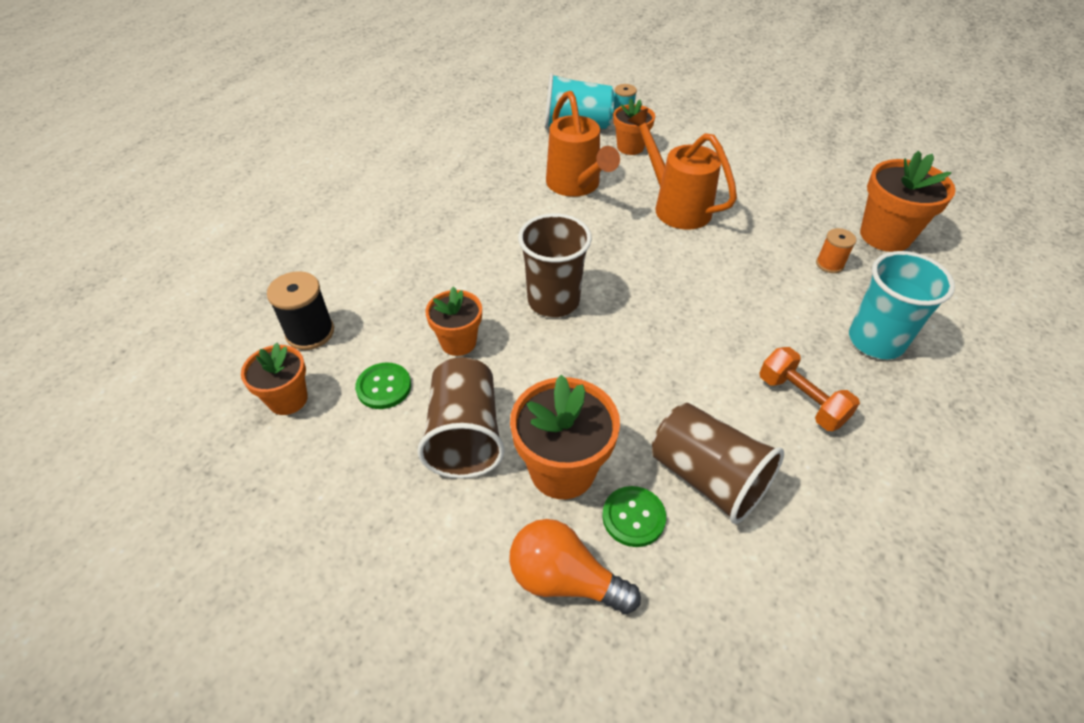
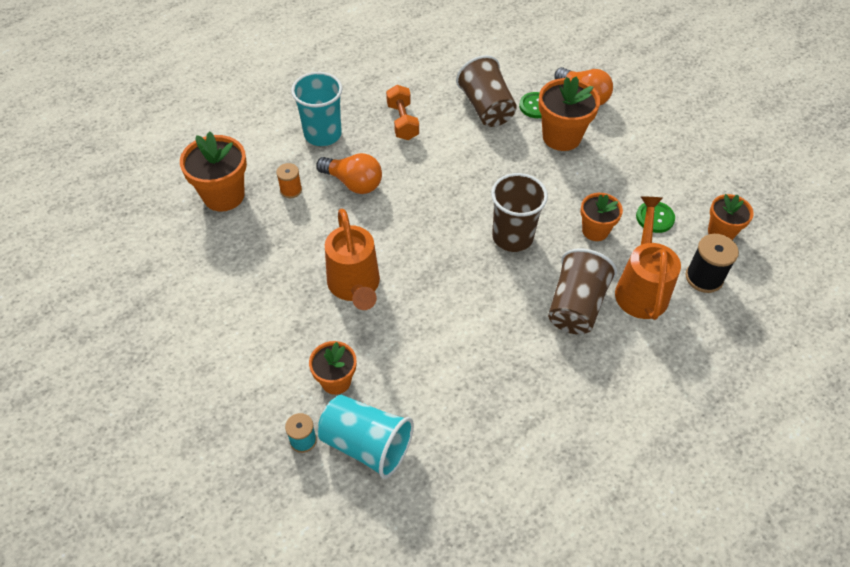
camera: 155 degrees left, 5 degrees up
(465, 435) = (610, 172): brown cup -> brown cup (576, 306)
(576, 185) = (425, 348): orange watering can -> orange watering can (641, 288)
(775, 295) = (353, 183): none -> orange light bulb

